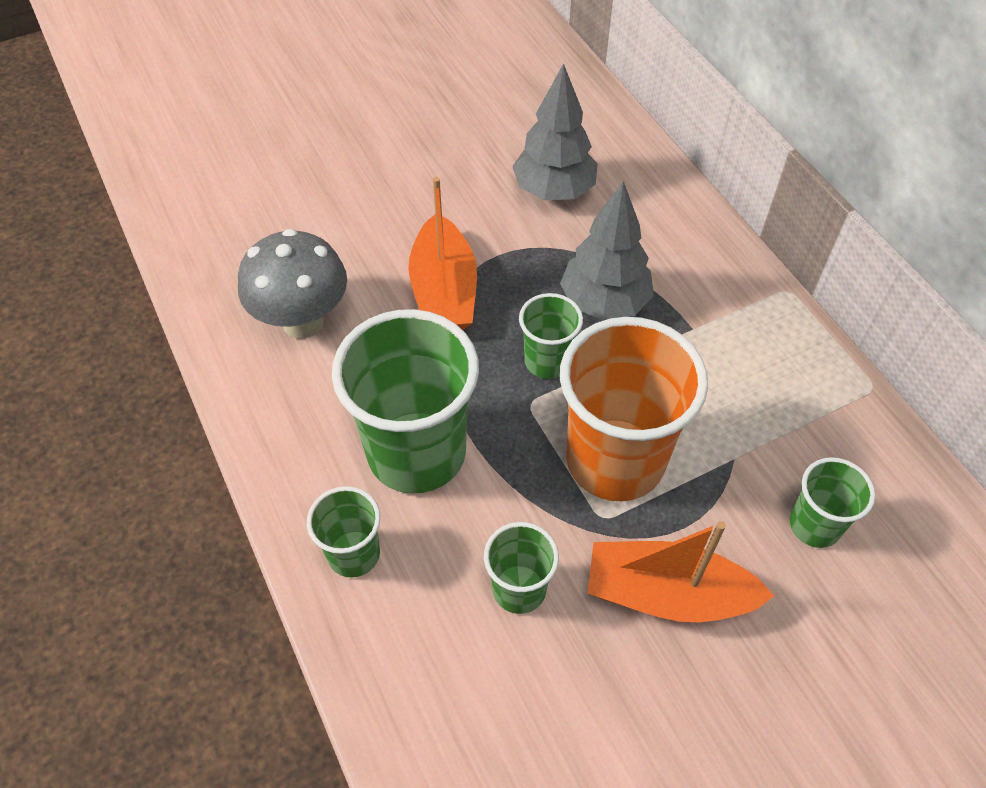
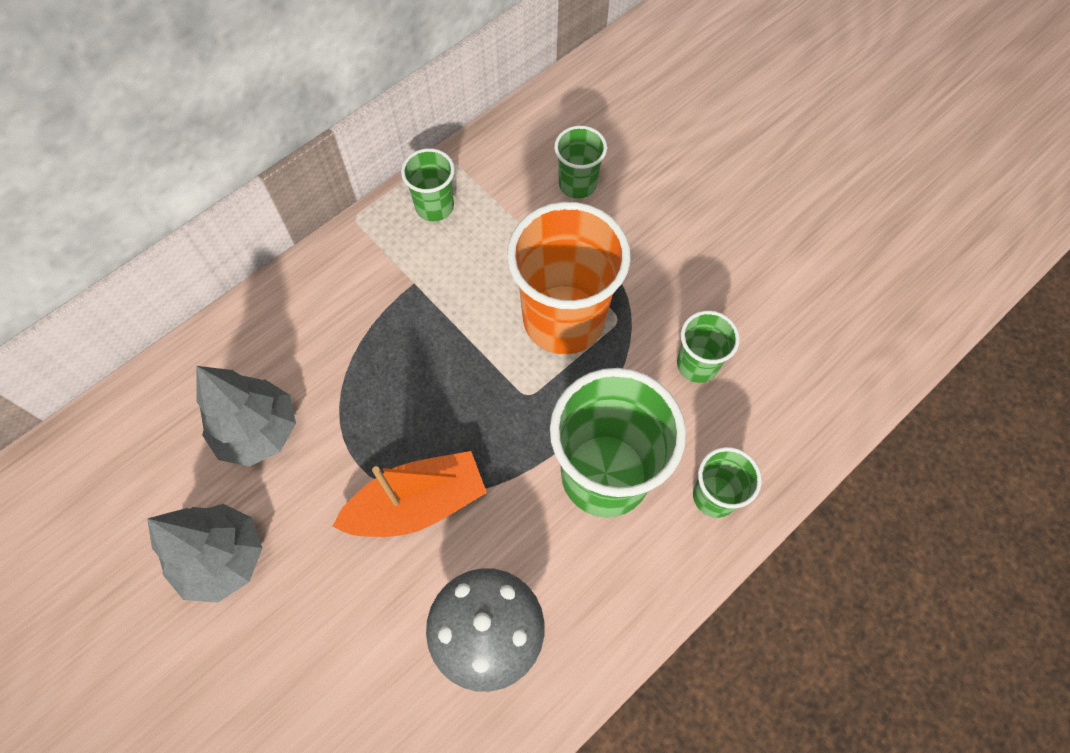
camera: 105 degrees left, 10 degrees up
(547, 361) = (479, 391): green cup -> green cup (434, 206)
(604, 302) = (400, 357): grey tree -> grey tree (223, 559)
(667, 594) = (664, 267): orange boat -> none

